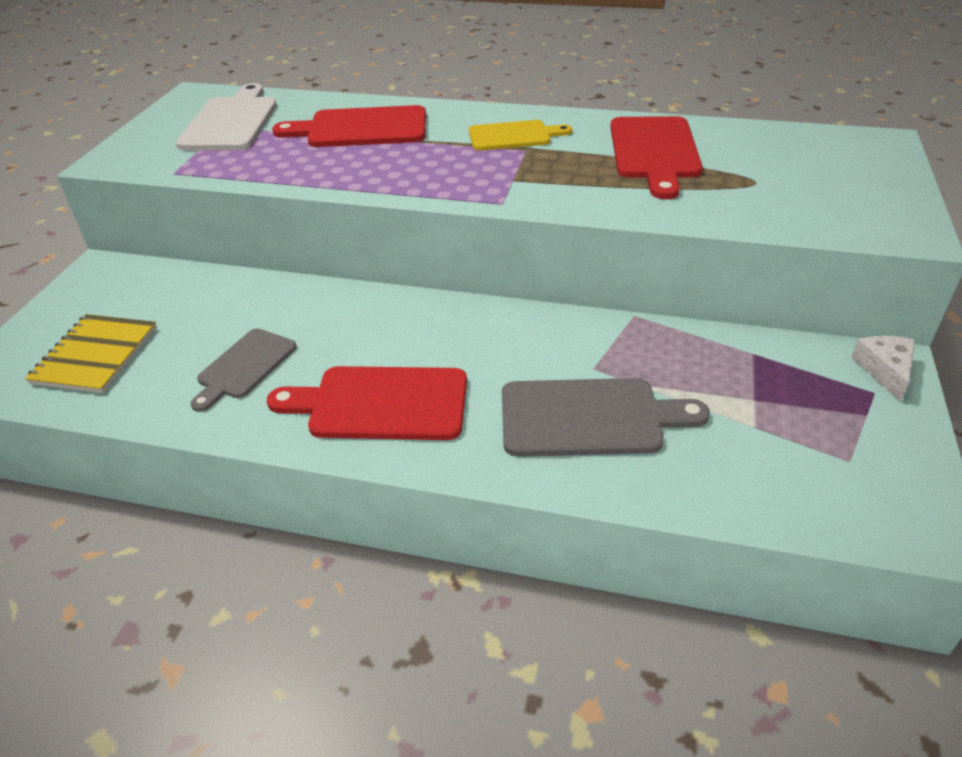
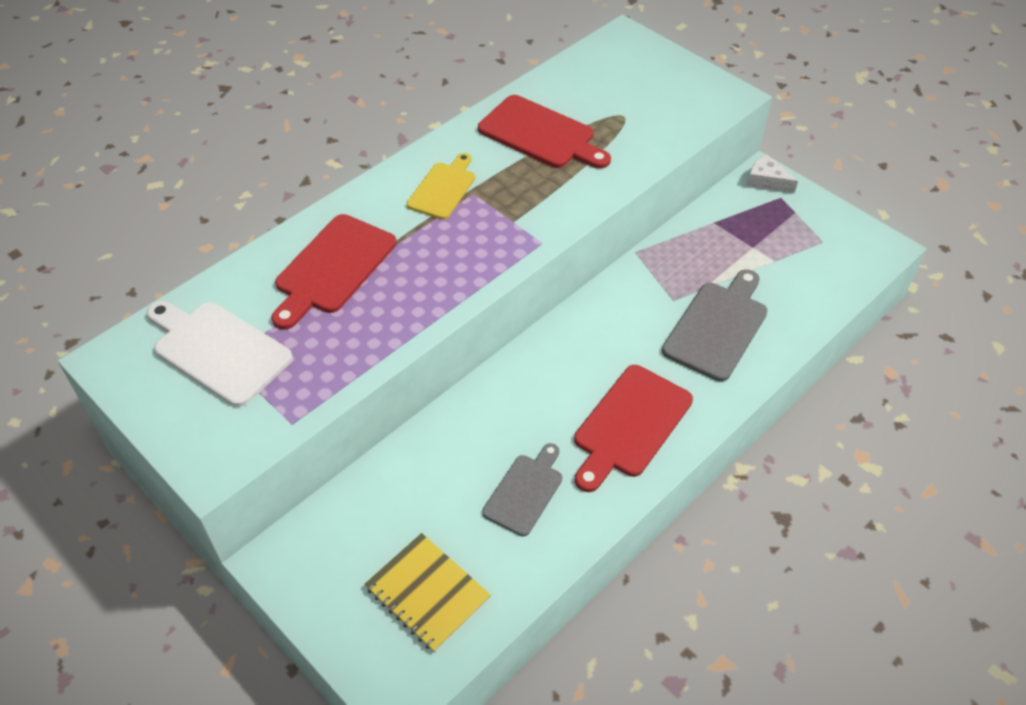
camera: 60 degrees left, 10 degrees up
(244, 366) = (525, 491): grey cutting board -> grey cutting board turned 120 degrees counterclockwise

